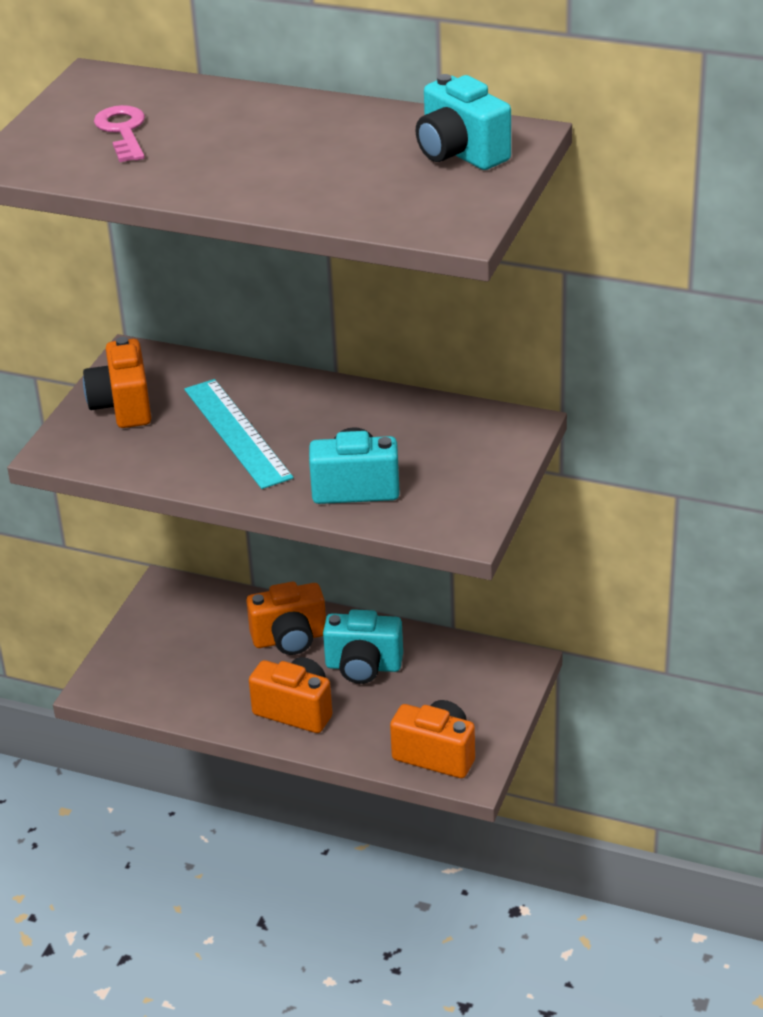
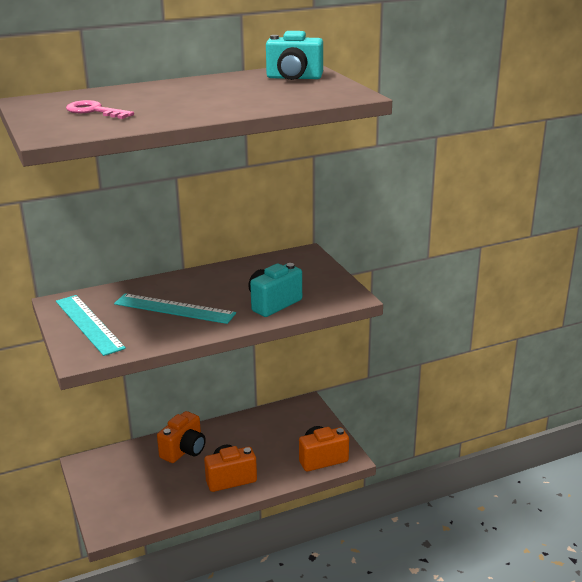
camera: 45 degrees left, 10 degrees down
(123, 406) = (89, 324): orange camera -> turquoise ruler
(363, 667) = (237, 443): turquoise camera -> none

